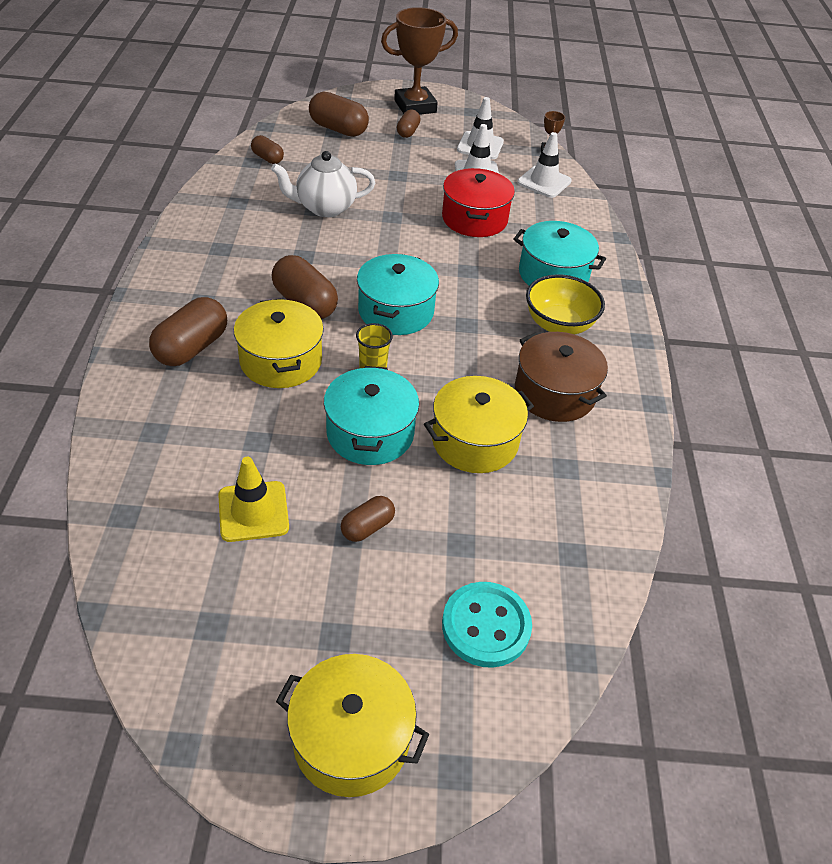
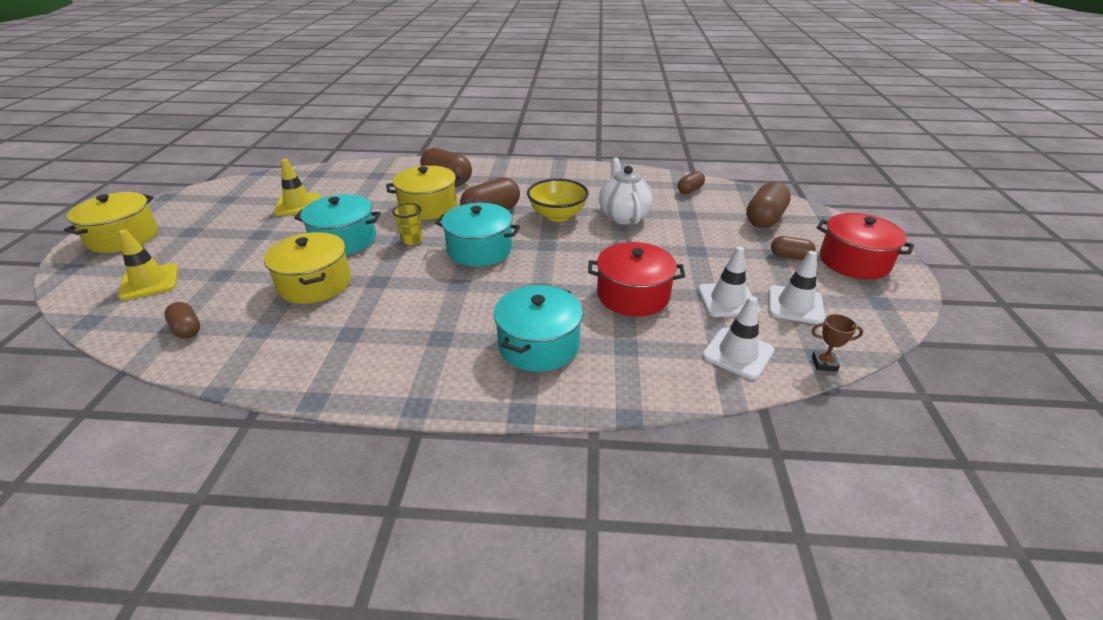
camera: 95 degrees right, 10 degrees down
(367, 527) = (261, 240): brown capsule -> brown capsule (187, 329)
(415, 106) = (854, 261): brown trophy -> red pot
(486, 626) = (149, 282): turquoise button -> yellow traffic cone
(554, 393) = (353, 330): brown pot -> none
(558, 325) = (451, 341): yellow bowl -> yellow bowl (557, 215)

